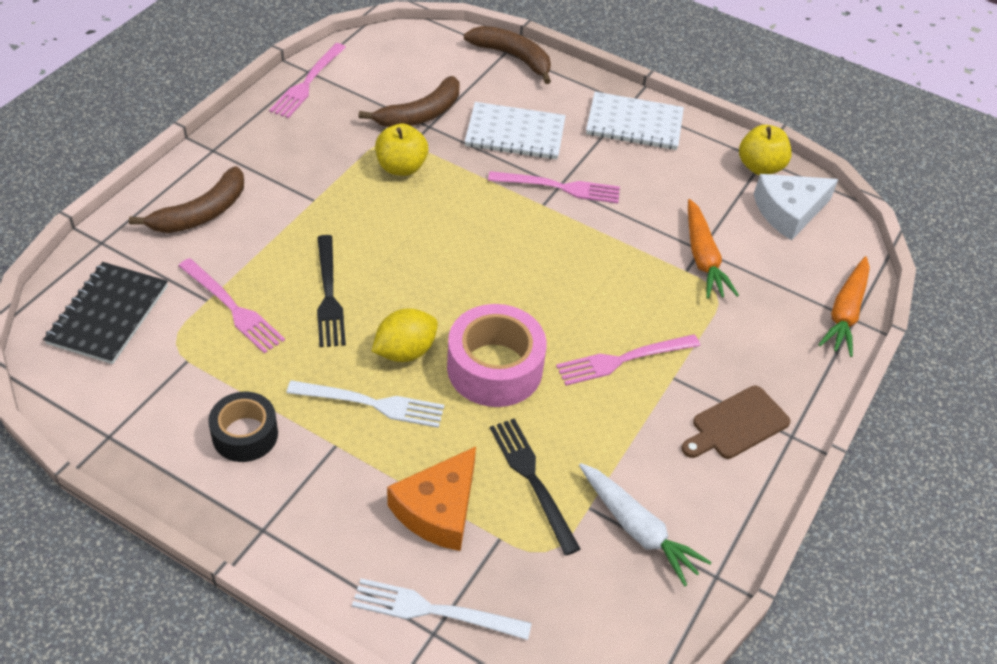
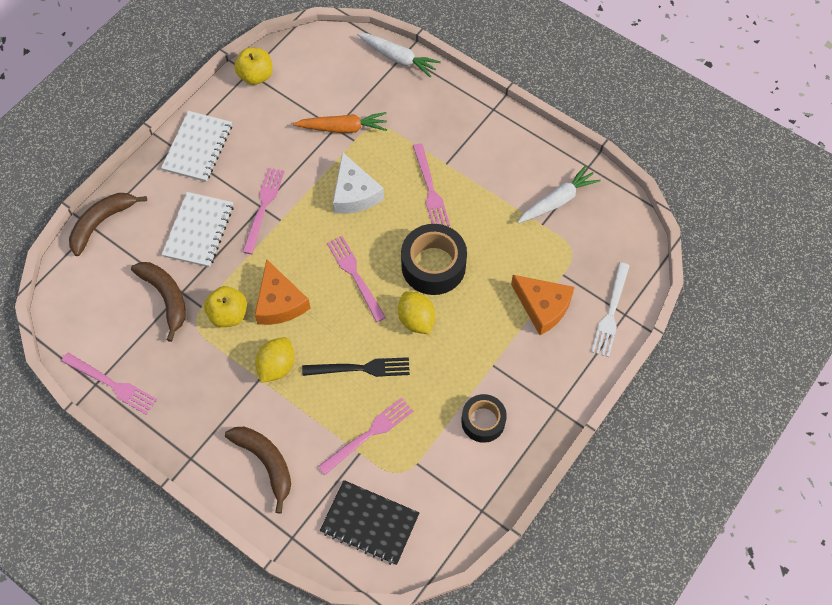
camera: 80 degrees left, 15 degrees up
(331, 214) = (277, 366): none -> yellow lemon
(372, 404) = (460, 342): white fork -> none
(421, 211) = (279, 302): none -> orange cheese
(469, 282) = (355, 275): none -> pink fork
(494, 368) = (433, 265): pink tape -> black tape
(532, 480) = (522, 252): black fork -> none
(736, 424) = (484, 136): brown cutting board -> none
(788, 212) = (303, 68): white cheese -> white cheese (354, 193)
(845, 313) = (398, 58): orange carrot -> white carrot

